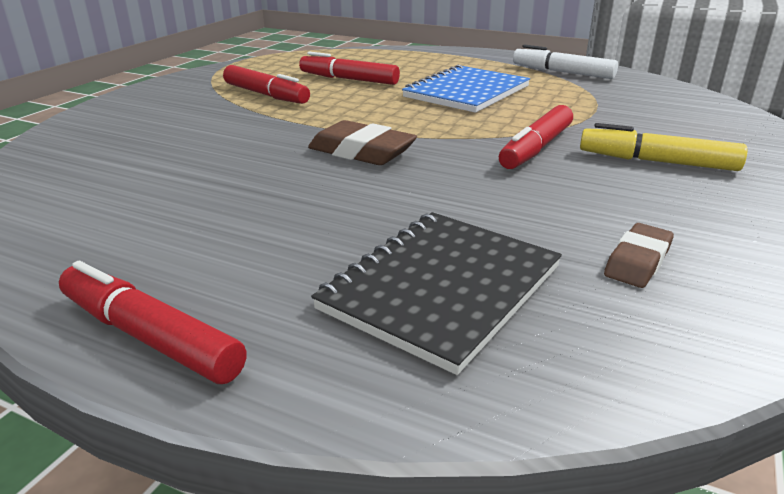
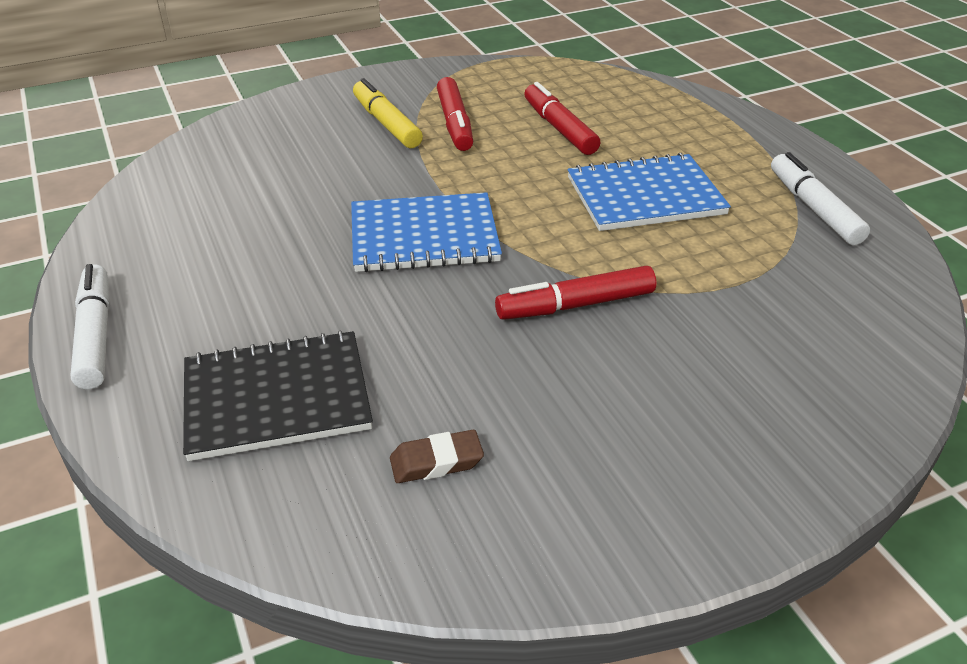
camera: 40 degrees right, 10 degrees up
(150, 337) = (95, 335): red marker -> white marker
(361, 152) = (424, 236): brown eraser -> blue notebook
(657, 162) = (660, 381): yellow marker -> yellow marker (386, 124)

